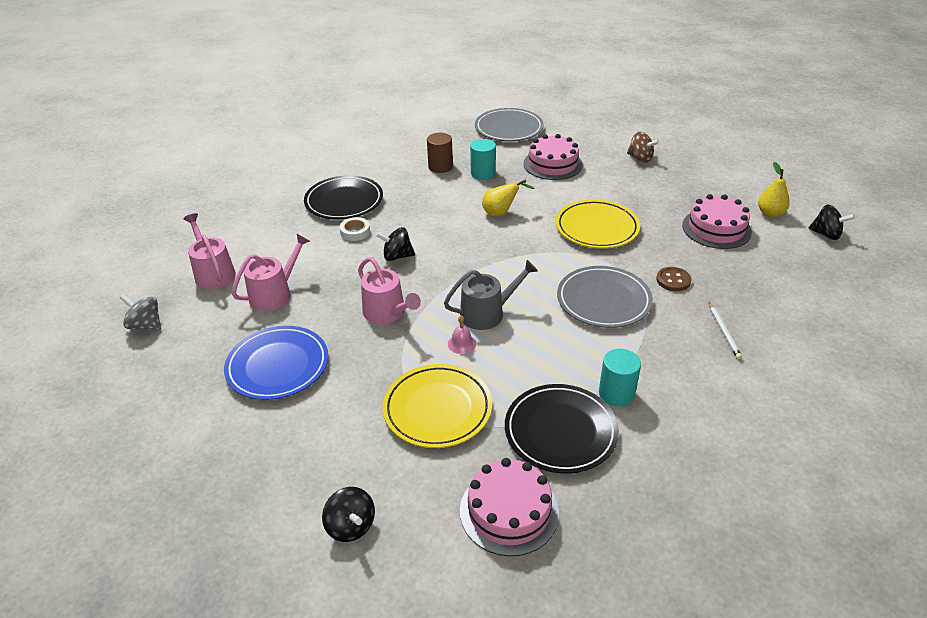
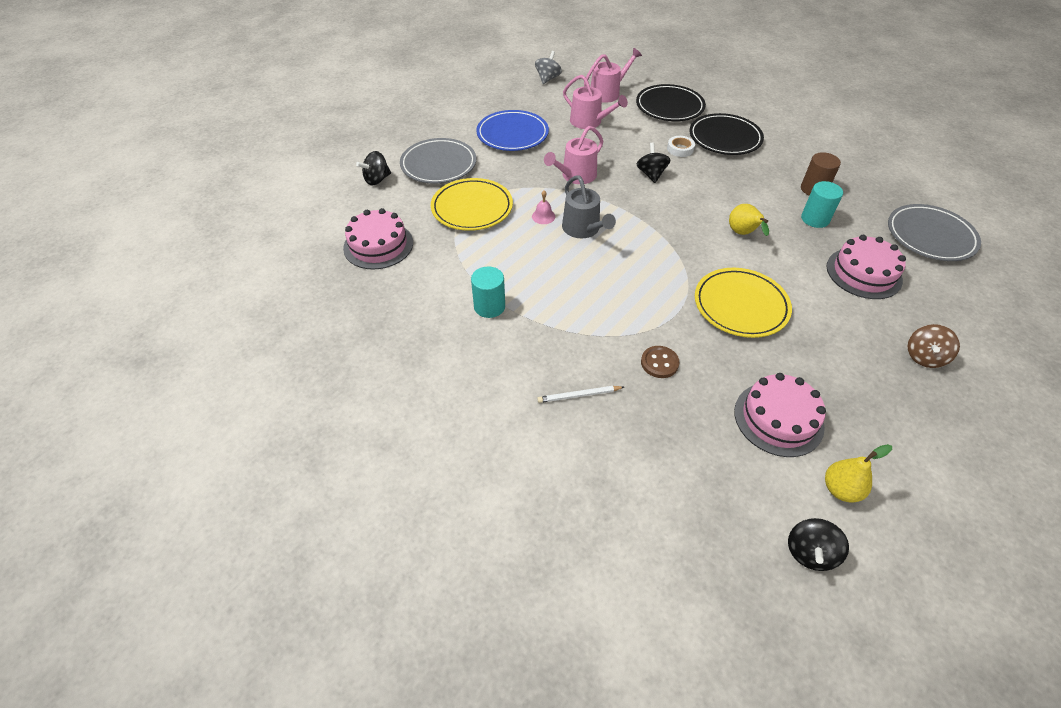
camera: 85 degrees right, 10 degrees up
(560, 431) = (448, 271): black plate -> black plate (669, 107)
(603, 300) = (614, 305): grey plate -> grey plate (438, 165)

